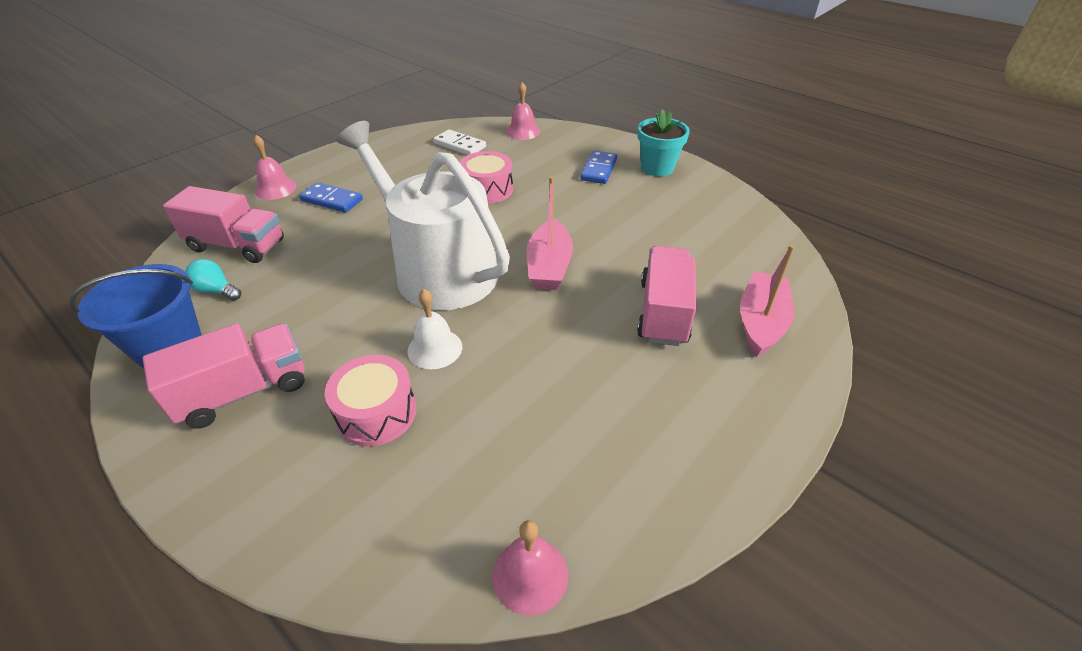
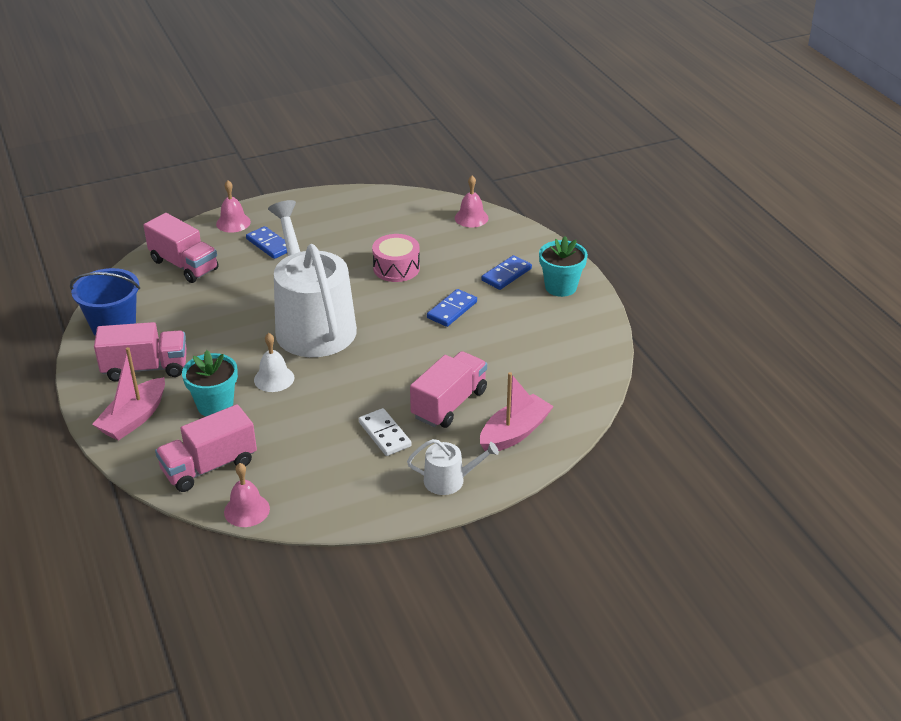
camera: 25 degrees right, 5 degrees down
(216, 290) = (156, 296): turquoise light bulb -> none
(376, 413) = (215, 405): pink drum -> turquoise flower pot
(424, 517) = (209, 466): none -> pink truck
(460, 145) = (404, 218): white domino -> white domino (385, 434)
(549, 266) = (394, 346): pink boat -> pink boat (134, 418)
(576, 214) = (452, 310): none -> blue domino
(751, 409) = (449, 480): none -> white watering can

